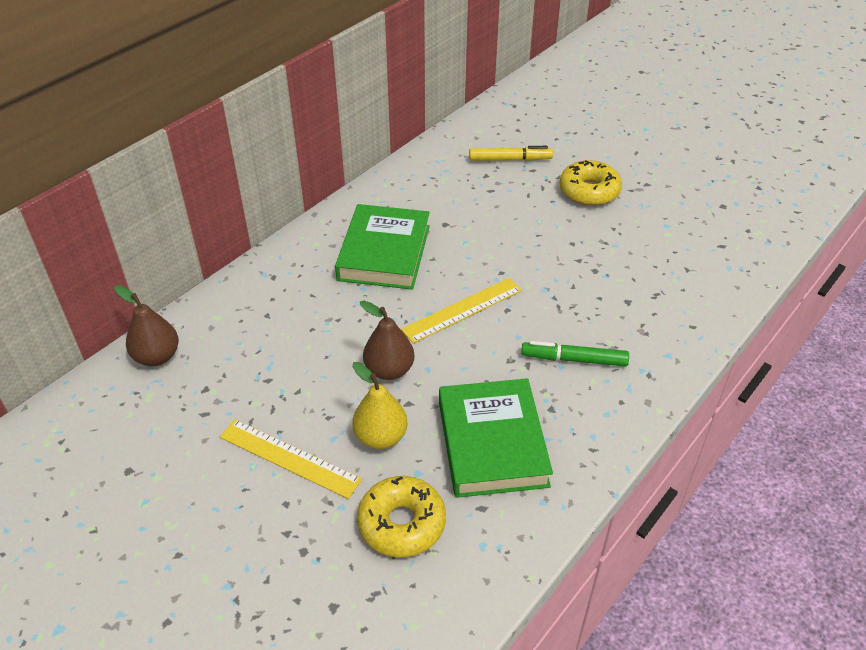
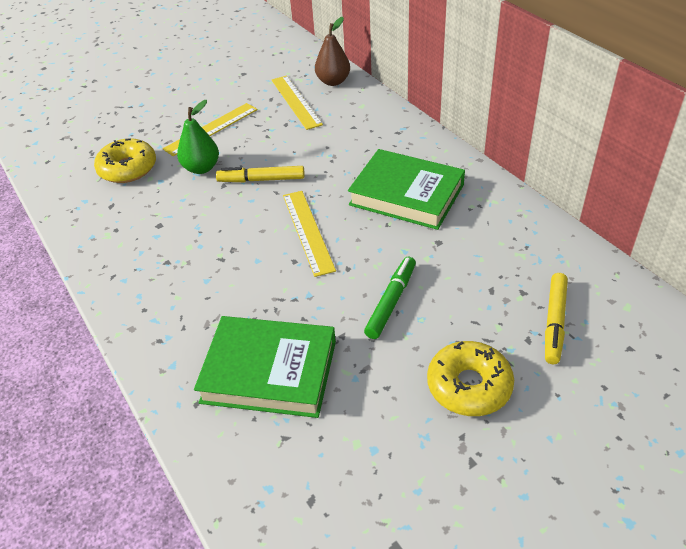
camera: 110 degrees right, 0 degrees up
(211, 383) = (296, 101): none -> yellow ruler
(380, 437) = (201, 168): yellow pear -> green pear
(389, 370) = (261, 180): brown pear -> yellow marker
(492, 443) = (158, 221): green book -> green book (269, 372)
(574, 359) = (208, 291): green marker -> green marker (391, 302)

